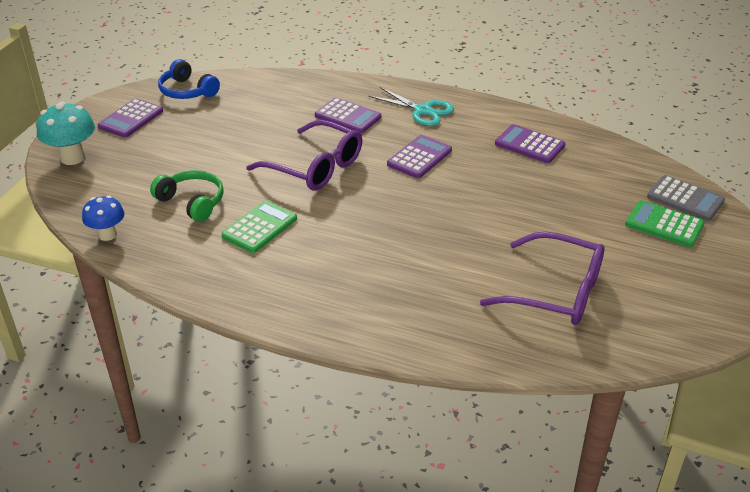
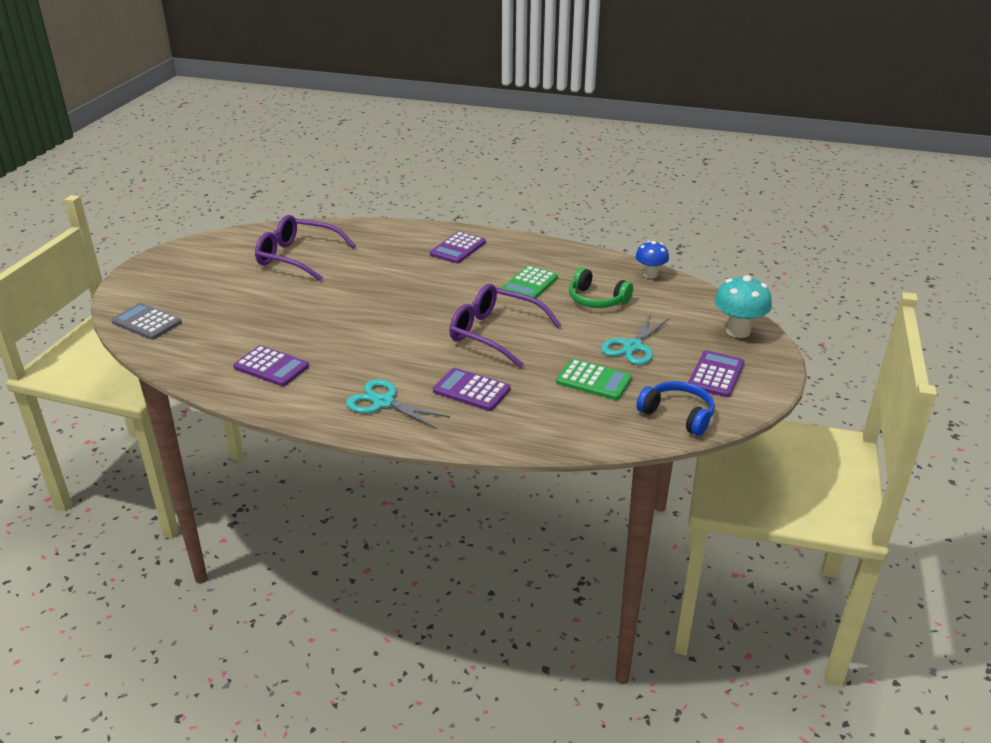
camera: 175 degrees right, 5 degrees down
(187, 147) = (632, 347): none -> turquoise scissors
(419, 157) = (391, 348): purple calculator -> purple calculator (458, 248)
(664, 224) = (183, 302): green calculator -> green calculator (593, 380)

